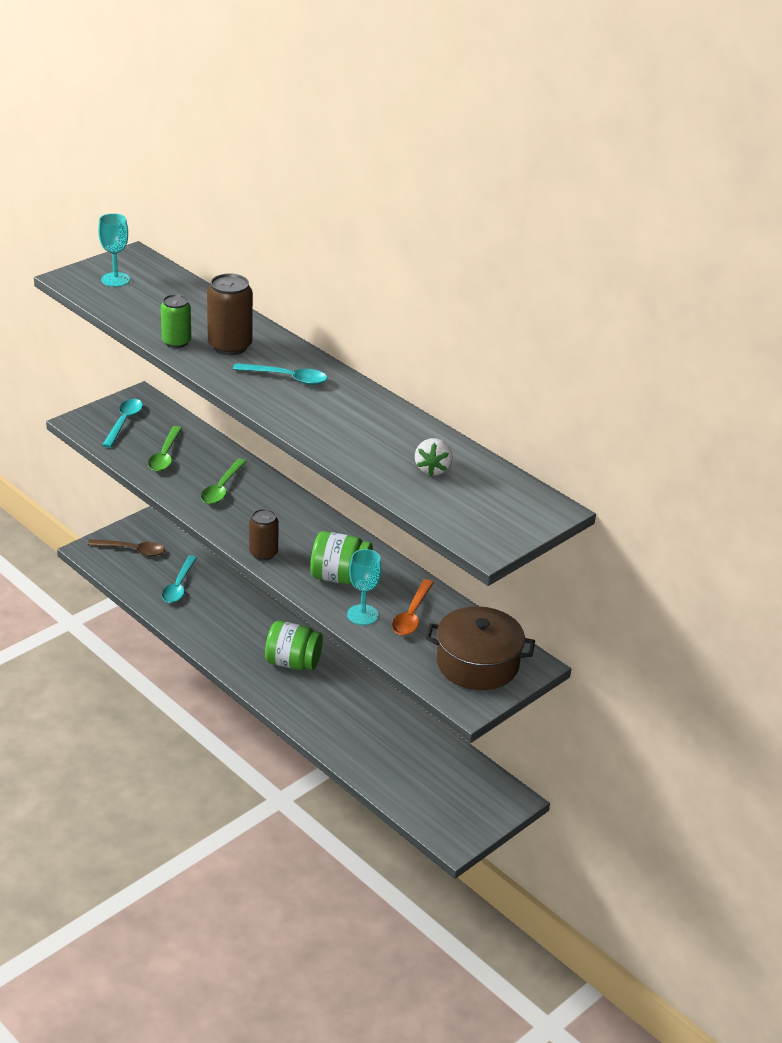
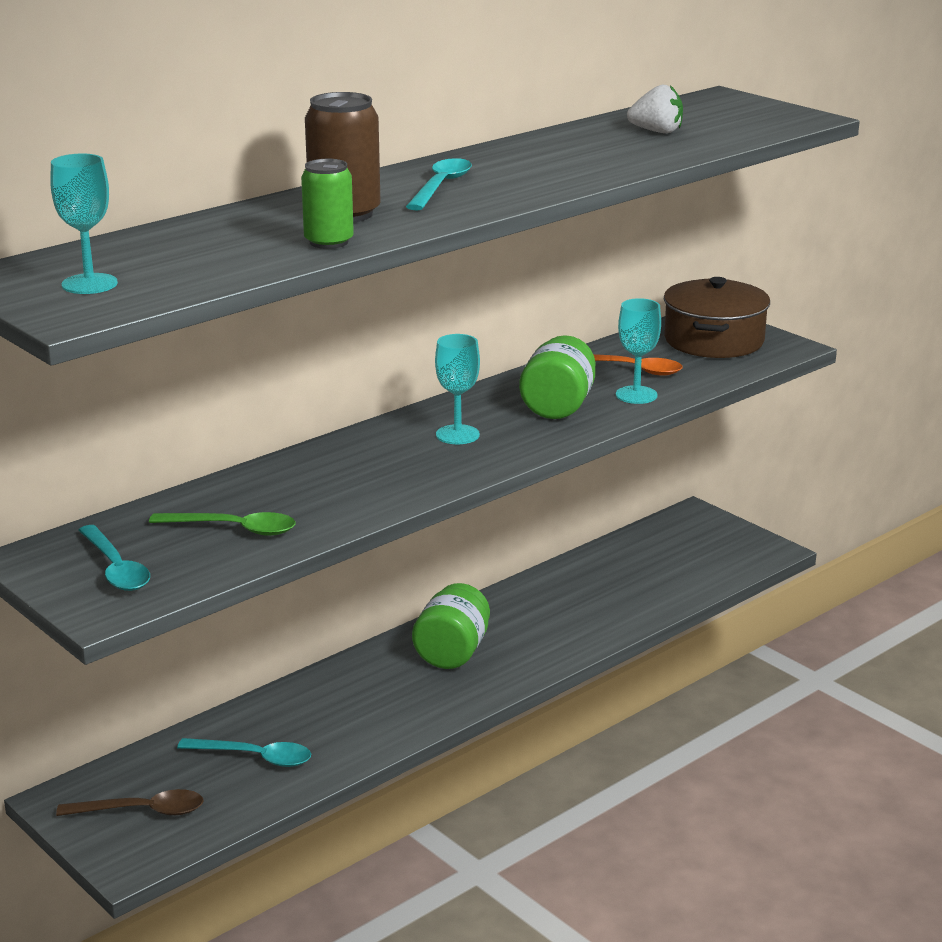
camera: 85 degrees left, 10 degrees down
(124, 422) = (115, 568): turquoise spoon -> turquoise spoon turned 135 degrees counterclockwise
(132, 550) = (141, 811): brown spoon -> brown spoon turned 75 degrees clockwise
(222, 488) = (337, 483): green spoon -> none
(263, 553) = (507, 453): brown can -> none
(292, 533) = (457, 435): none -> turquoise goblet

